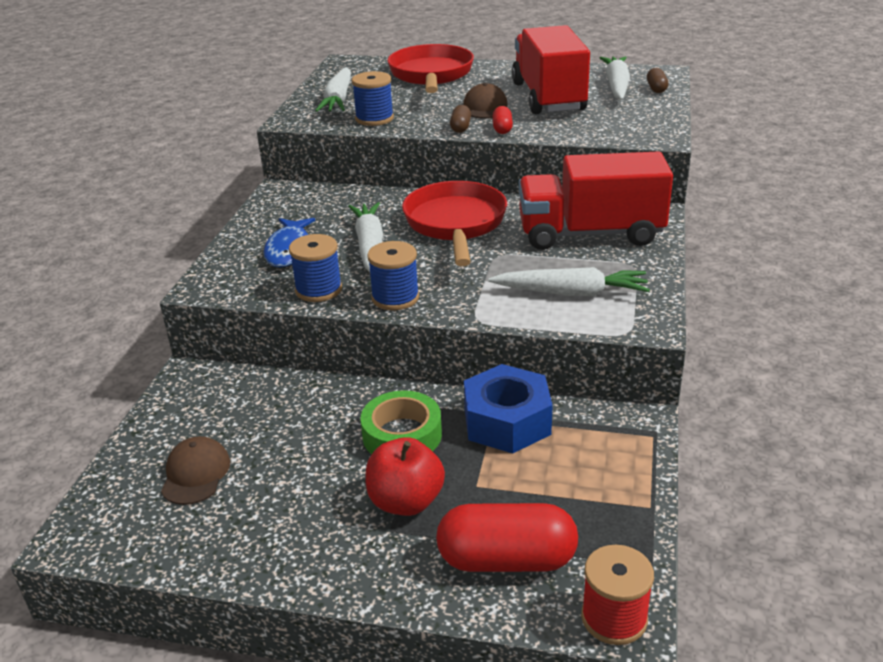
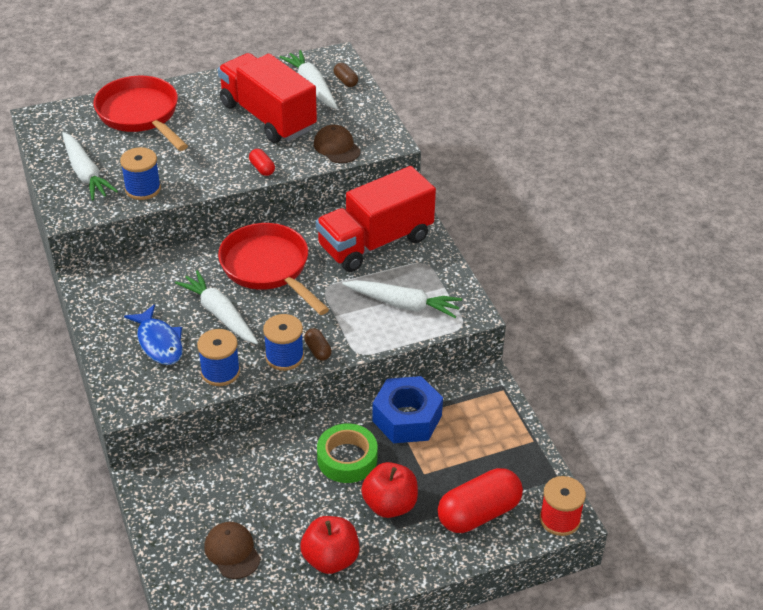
camera: 35 degrees left, 10 degrees up
(285, 529) = (330, 559): none -> red apple
(460, 127) = (227, 177): brown capsule -> brown capsule (318, 350)
(485, 107) = (226, 145): brown cap -> brown cap (337, 147)
(571, 293) = (403, 304): white carrot -> white carrot turned 45 degrees clockwise

